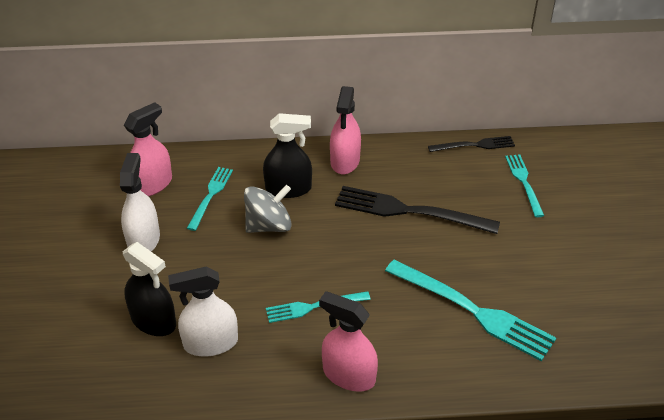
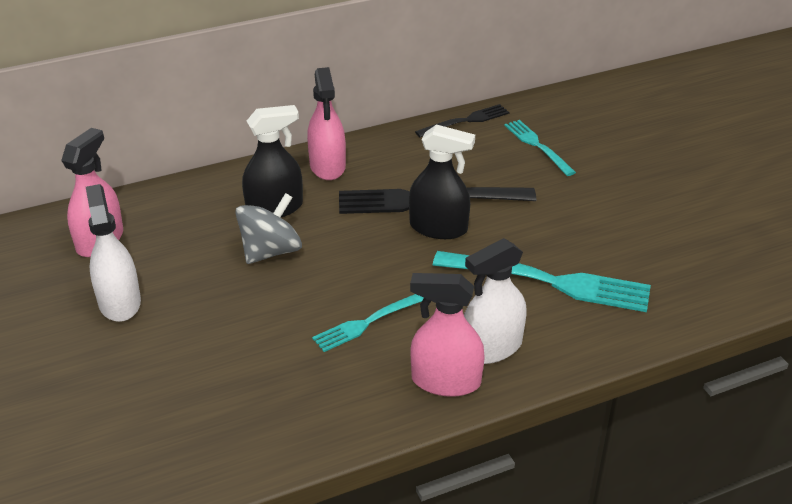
camera: 20 degrees left, 5 degrees down
(153, 321) = (178, 386): black spray bottle -> black spray bottle (438, 228)
(210, 343) = (263, 392): white spray bottle -> white spray bottle (492, 347)
(211, 195) = (182, 235): turquoise fork -> none

